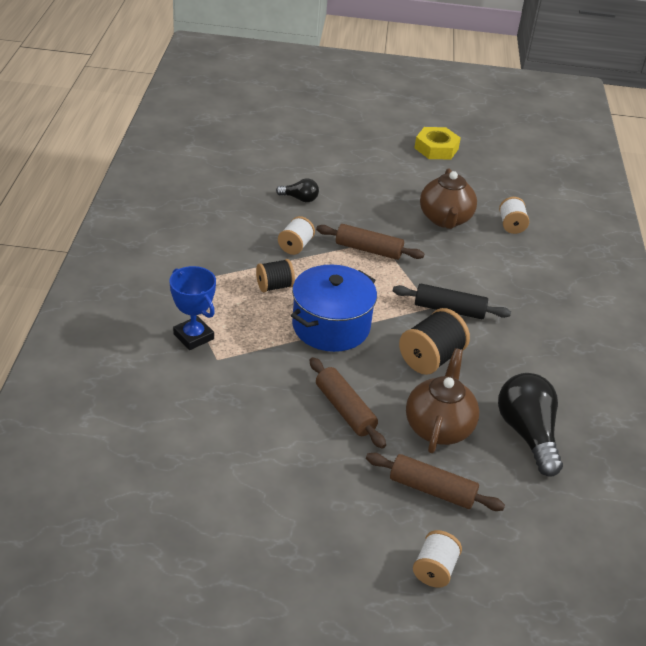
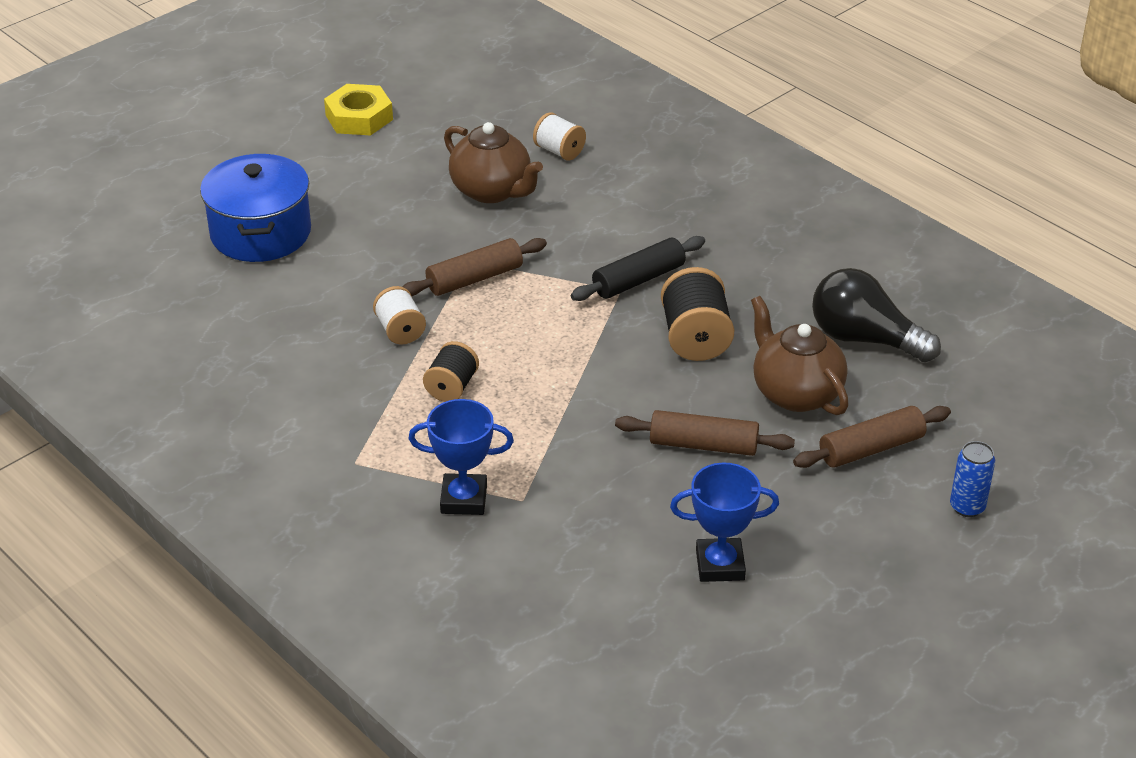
camera: 45 degrees left, 0 degrees up
(251, 471) = (720, 565): none -> blue trophy
(300, 199) = (317, 277): black light bulb -> none
(331, 326) = (567, 381): blue pot -> blue pot (260, 233)
(434, 569) = (967, 507): white spool -> blue can

